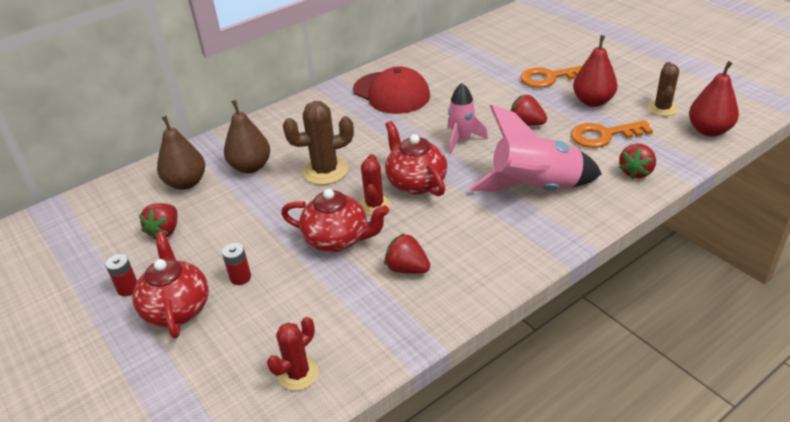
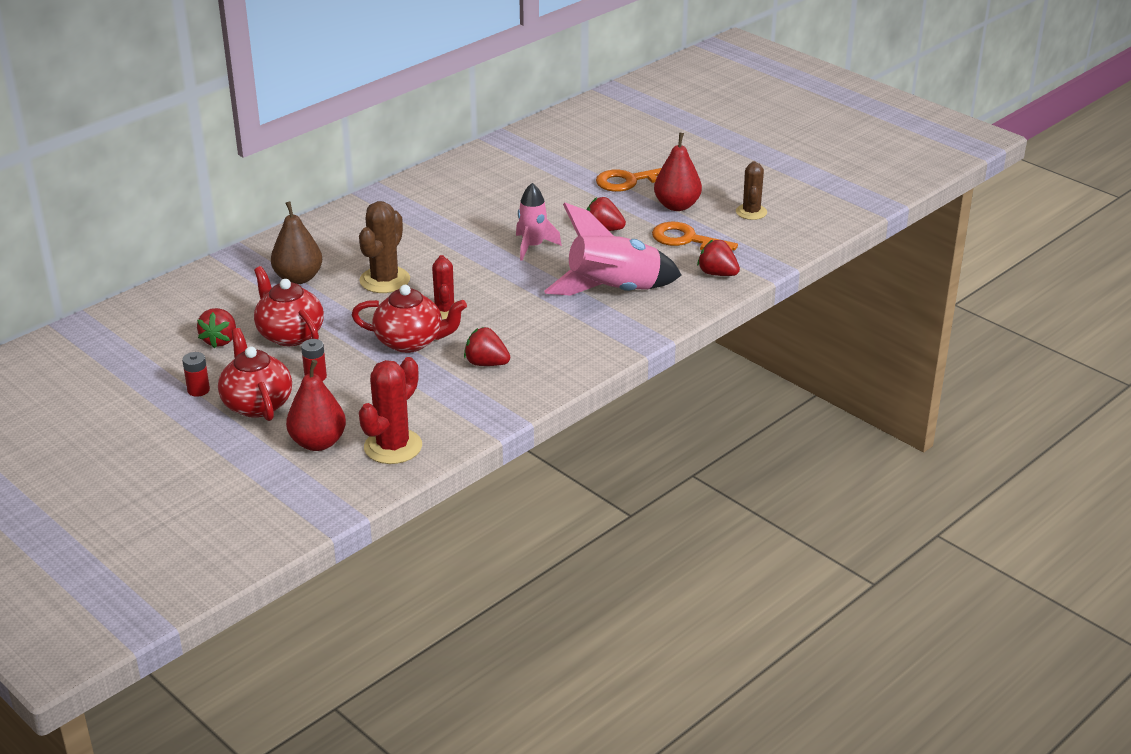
camera: 10 degrees left, 5 degrees down
(186, 183) = (228, 295): brown pear -> none
(298, 374) = (393, 447): red cactus -> red cactus, size x1.51
(325, 171) = (385, 280): brown cactus -> brown cactus turned 45 degrees counterclockwise
(391, 93) = (447, 199): red cap -> none
(416, 183) = (486, 289): red teapot -> red teapot (290, 334)
(604, 135) = (687, 240): orange key -> orange key turned 45 degrees clockwise
(636, 172) = (717, 274): red strawberry -> red strawberry turned 105 degrees clockwise
(709, 130) = (797, 233): red pear -> red pear (318, 443)

